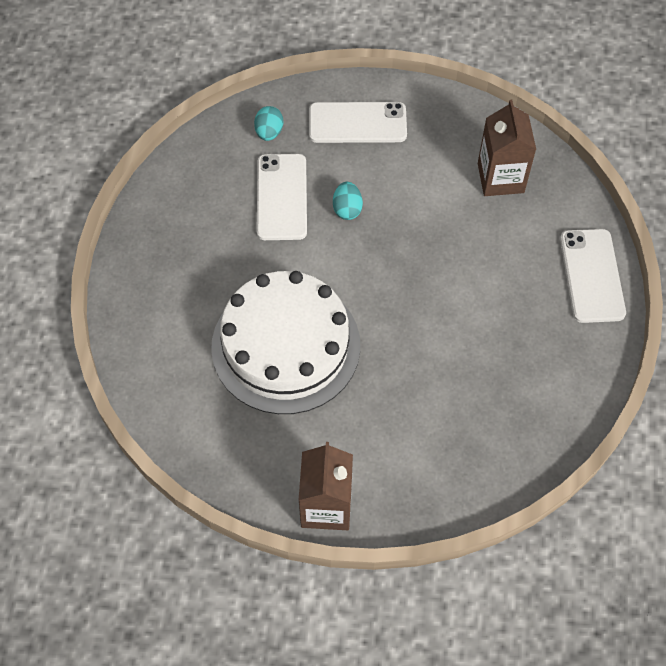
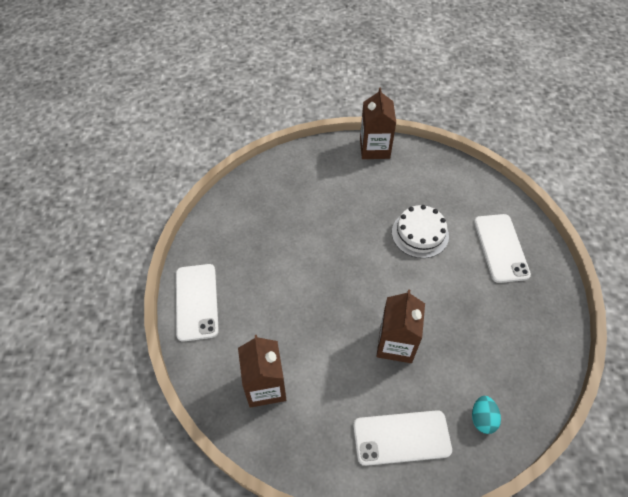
camera: 175 degrees right, 5 degrees down
(281, 197) = (453, 351): white phone -> white phone (501, 248)
(286, 346) = (420, 234): white cake -> white cake, size x0.55
(347, 209) = (395, 344): turquoise egg -> brown carton

